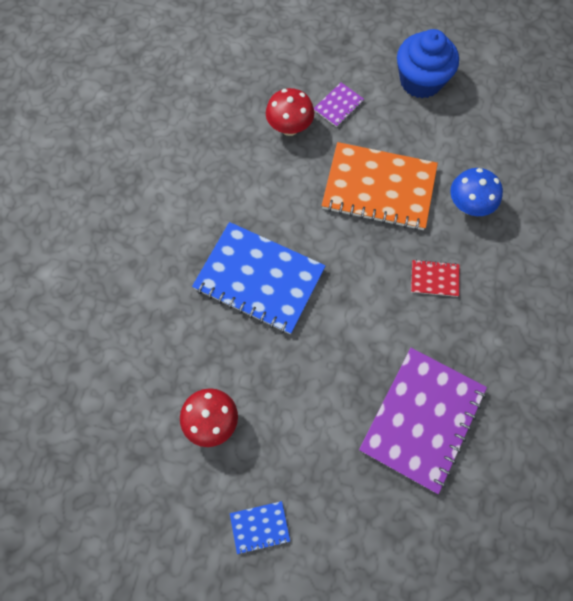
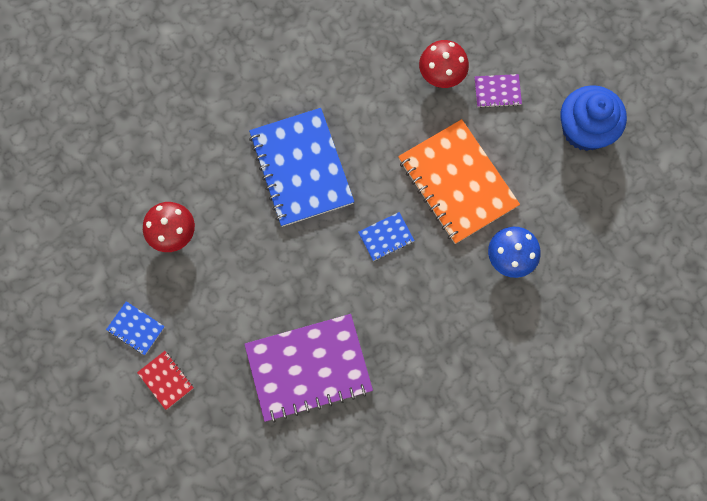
camera: 45 degrees right, 5 degrees up
(372, 270) = (386, 237): none -> blue notebook
(434, 279) = (423, 285): red notebook -> red notebook (166, 380)

